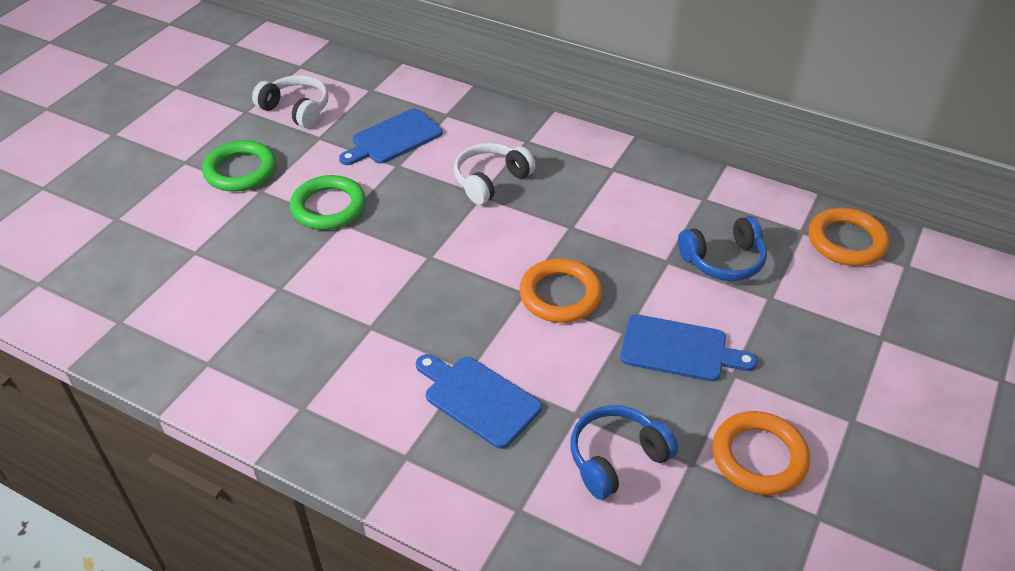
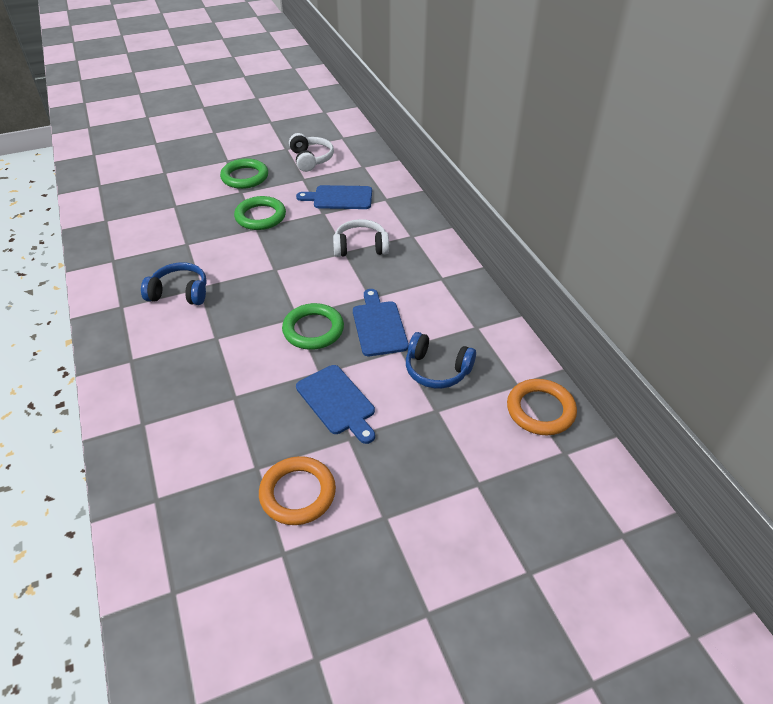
camera: 40 degrees right, 0 degrees up
(478, 398) = (199, 355): blue cutting board -> blue cutting board (379, 326)
(560, 295) = (313, 330): orange ring -> green ring
(616, 458) = (222, 435): blue headphones -> blue headphones (179, 293)

